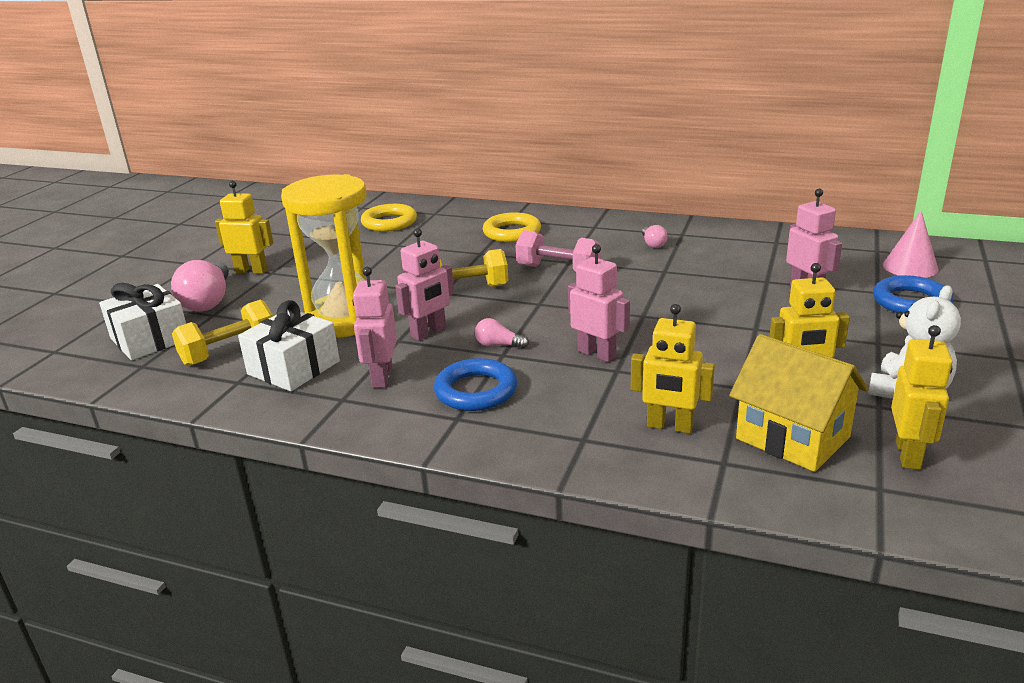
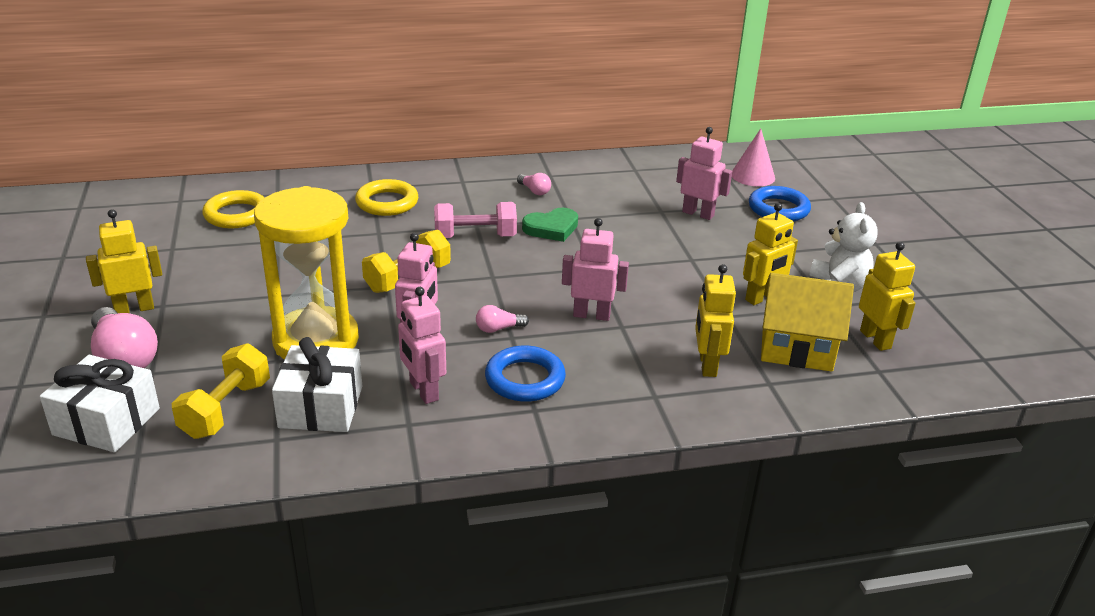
camera: 35 degrees left, 5 degrees up
(636, 276) = (551, 228): none -> green heart
(669, 426) = (707, 365): yellow robot -> yellow robot turned 105 degrees clockwise

